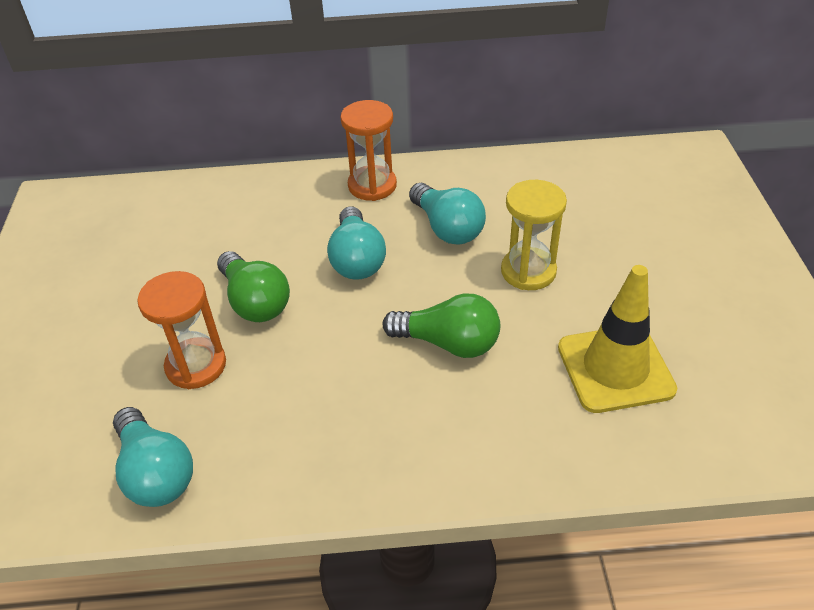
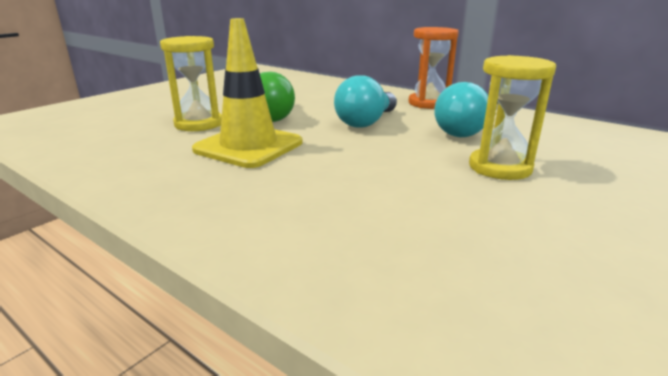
camera: 40 degrees right, 20 degrees down
(155, 472) = (95, 147): turquoise light bulb -> none
(196, 365) = (198, 124): orange hourglass -> yellow hourglass
(448, 343) = (365, 173): green light bulb -> none
(615, 368) = (515, 255): yellow traffic cone -> yellow traffic cone (249, 146)

